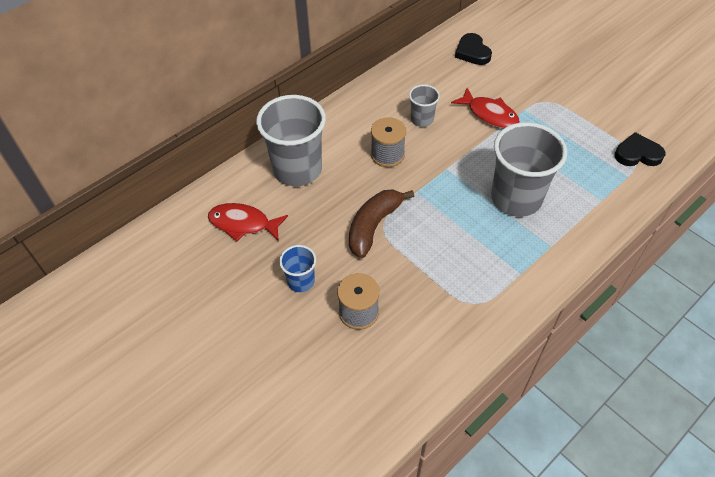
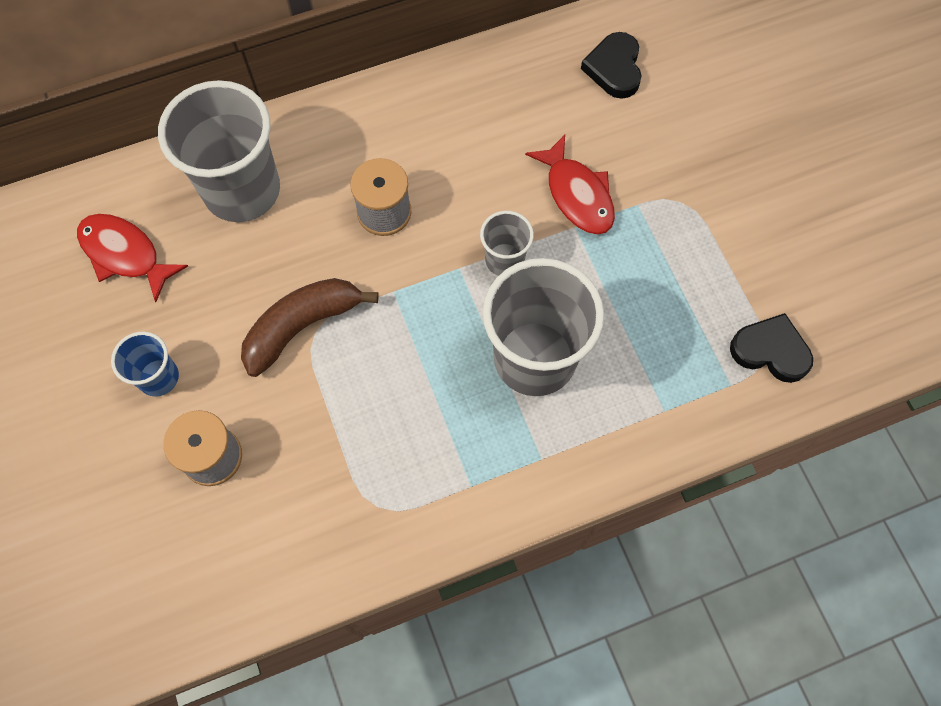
camera: 20 degrees right, 15 degrees up
(422, 119) = (468, 167): grey cup -> grey cup (504, 260)

